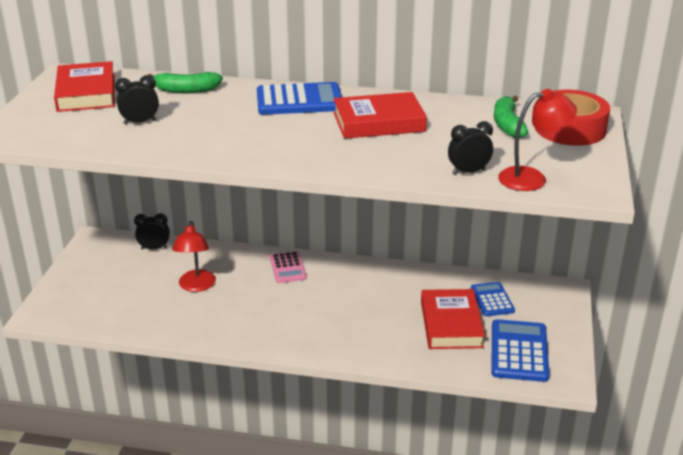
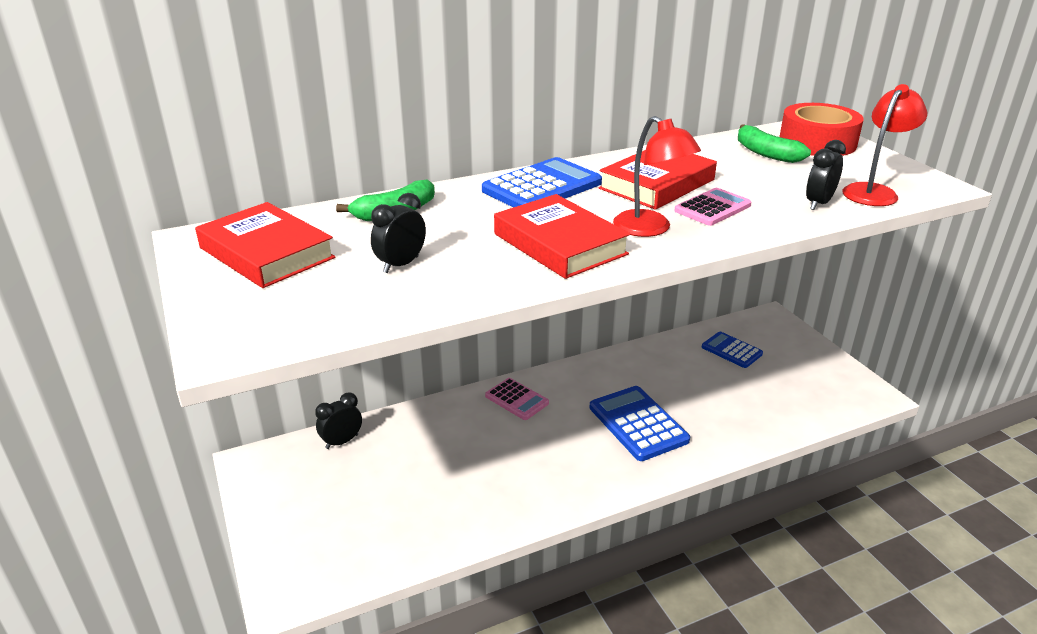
camera: 35 degrees left, 0 degrees up
(196, 286) = (444, 463): red lamp -> red lamp (650, 229)
(384, 150) = (712, 208): none -> pink calculator
(451, 324) = (729, 388): red book -> red book (559, 244)
(519, 351) = (811, 387): blue calculator -> blue calculator (638, 424)

